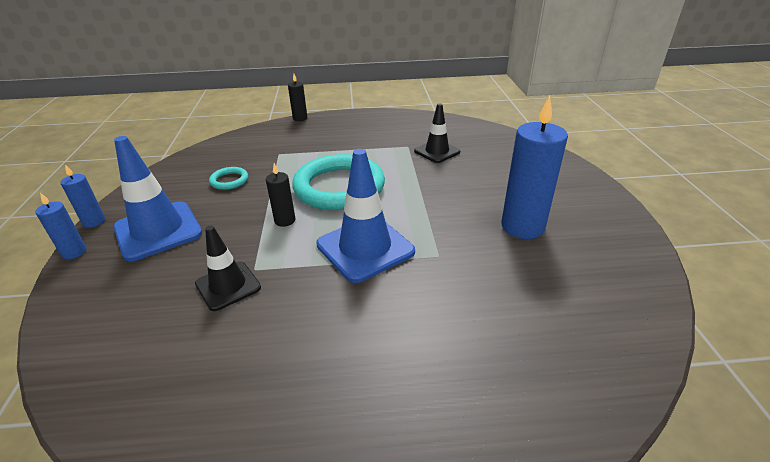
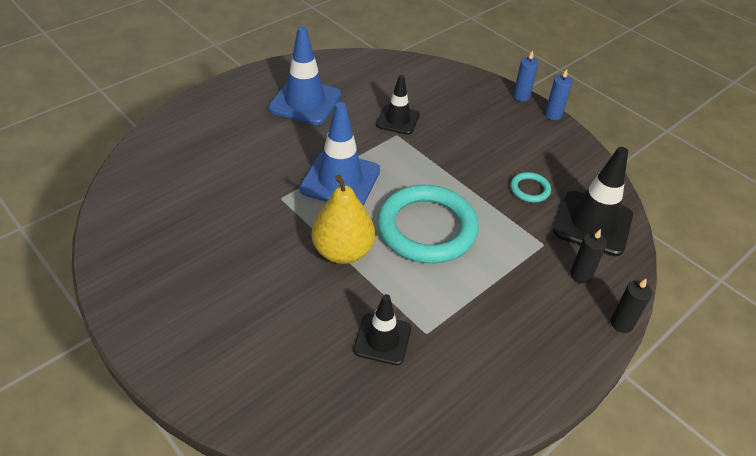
camera: 140 degrees right, 10 degrees up
(158, 231) = (500, 128): blue traffic cone -> blue traffic cone (305, 102)
(230, 151) = (593, 223): none -> black traffic cone
(285, 220) = (426, 175): black candle -> black candle (580, 275)
(418, 197) = (343, 251): none -> yellow pear
(522, 226) = (225, 258): blue candle -> none

